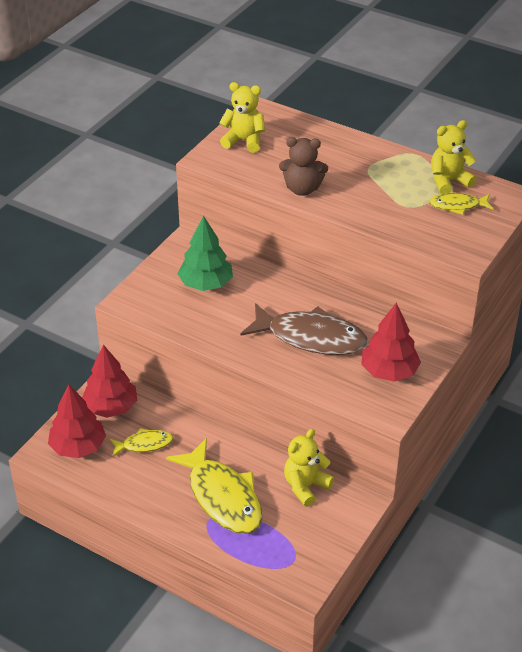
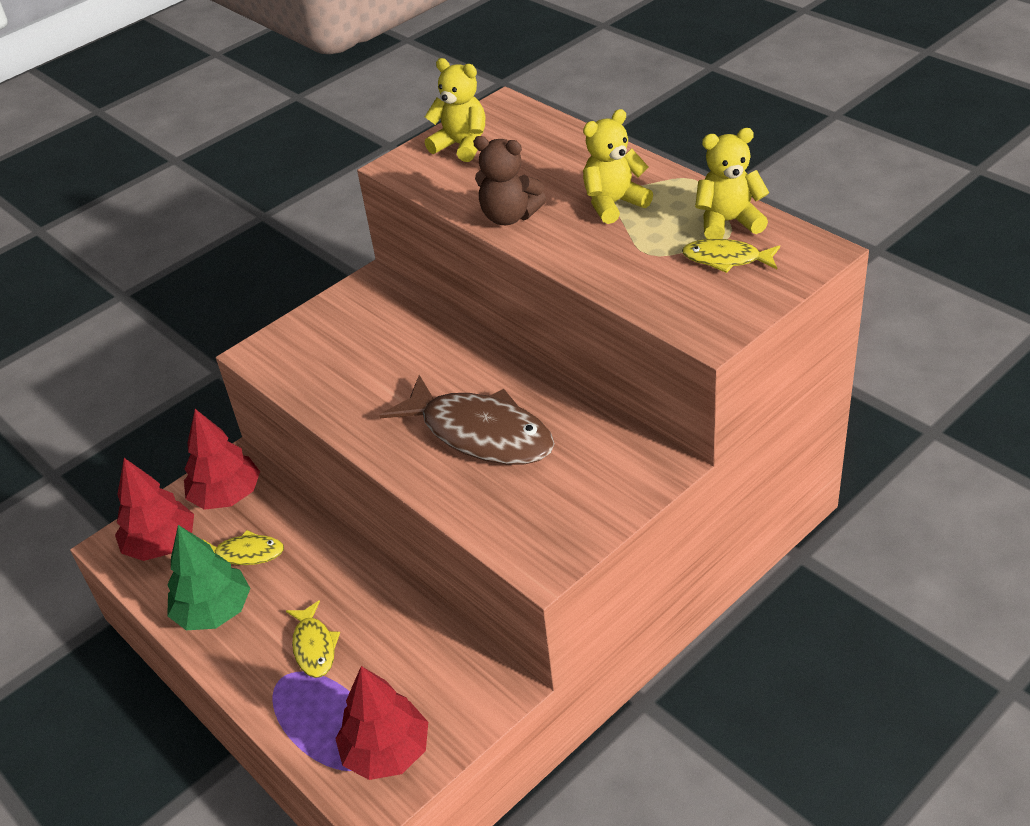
camera: 20 degrees right, 0 degrees up
(206, 284) = (372, 341): green tree -> green tree (214, 611)
(222, 497) = (314, 647): yellow fish -> yellow fish, size x0.51
(305, 486) = (434, 650): yellow teddy bear -> yellow teddy bear (613, 204)
(389, 371) = (571, 499): red tree -> red tree (386, 751)

